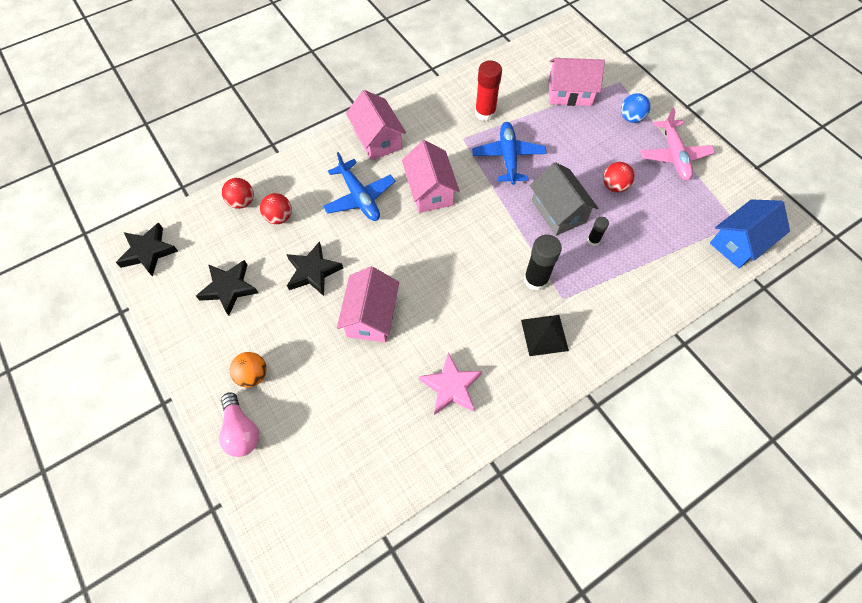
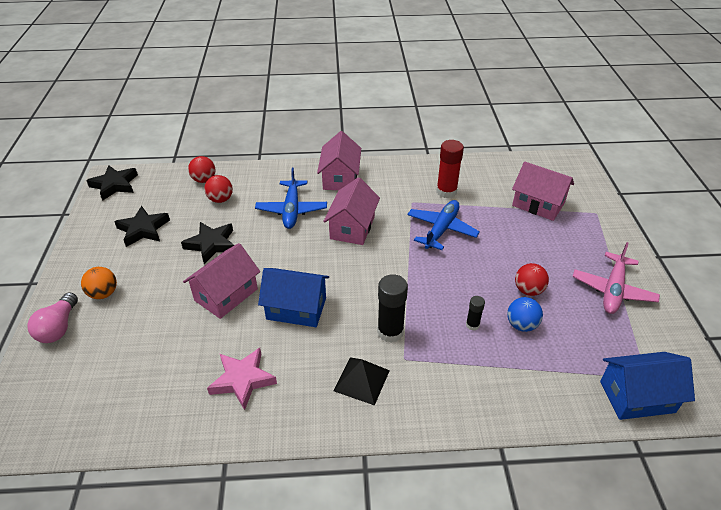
camera: 30 degrees right, 20 degrees down
(443, 298) = (296, 308): none -> blue house
(558, 211) = (456, 288): grey house -> none
(631, 118) = (587, 244): blue ball -> blue ball (521, 325)

